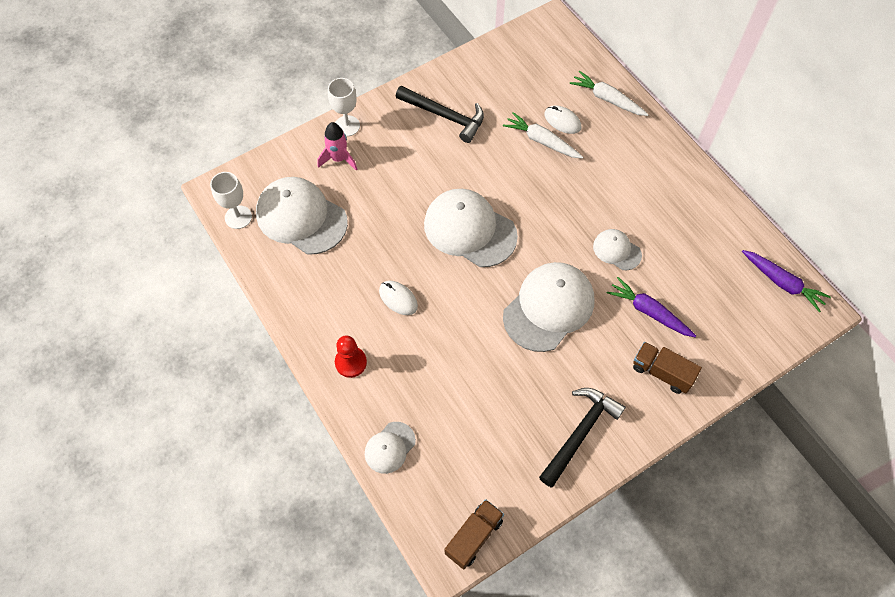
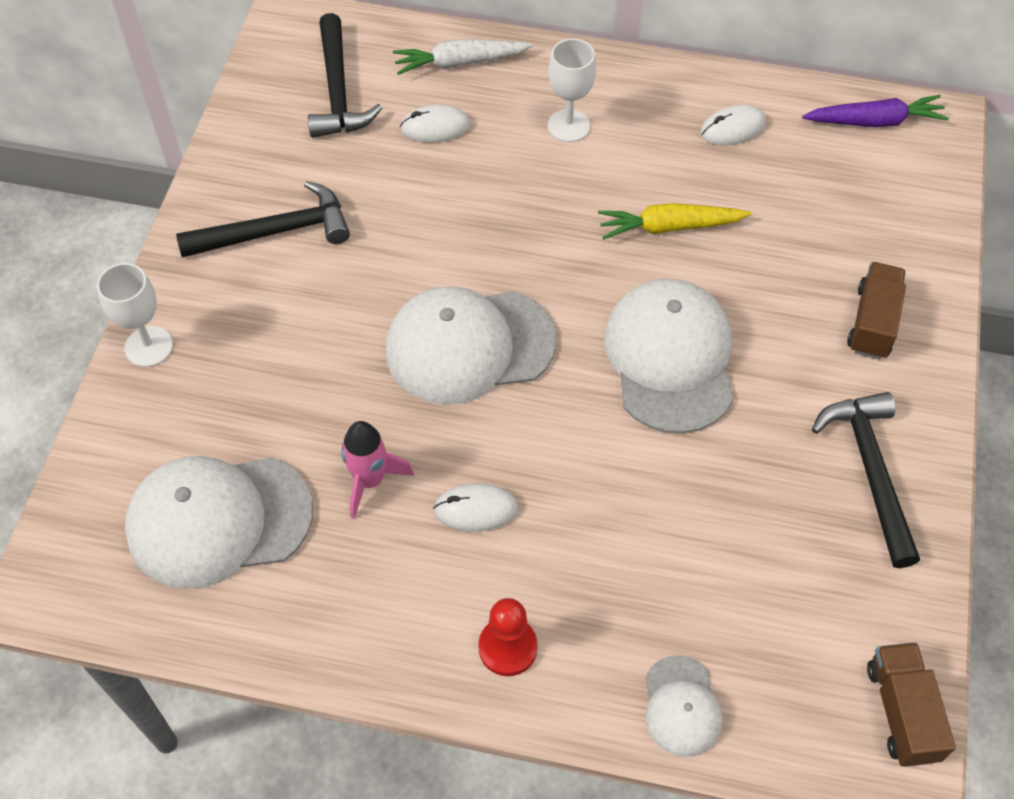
camera: 45 degrees left, 5 degrees down
(238, 217) = (119, 600): white goblet -> white goblet (568, 126)
(339, 159) = (186, 399): pink rocket -> pink rocket (370, 480)
(537, 72) = (337, 91): none -> black hammer
(541, 141) = (436, 169): white carrot -> none
(617, 250) = (669, 227): white cap -> yellow carrot
(649, 311) = (782, 267): purple carrot -> none
(662, 372) = (872, 322): brown truck -> brown truck turned 120 degrees clockwise
(703, 229) = (732, 128): none -> white mouse

